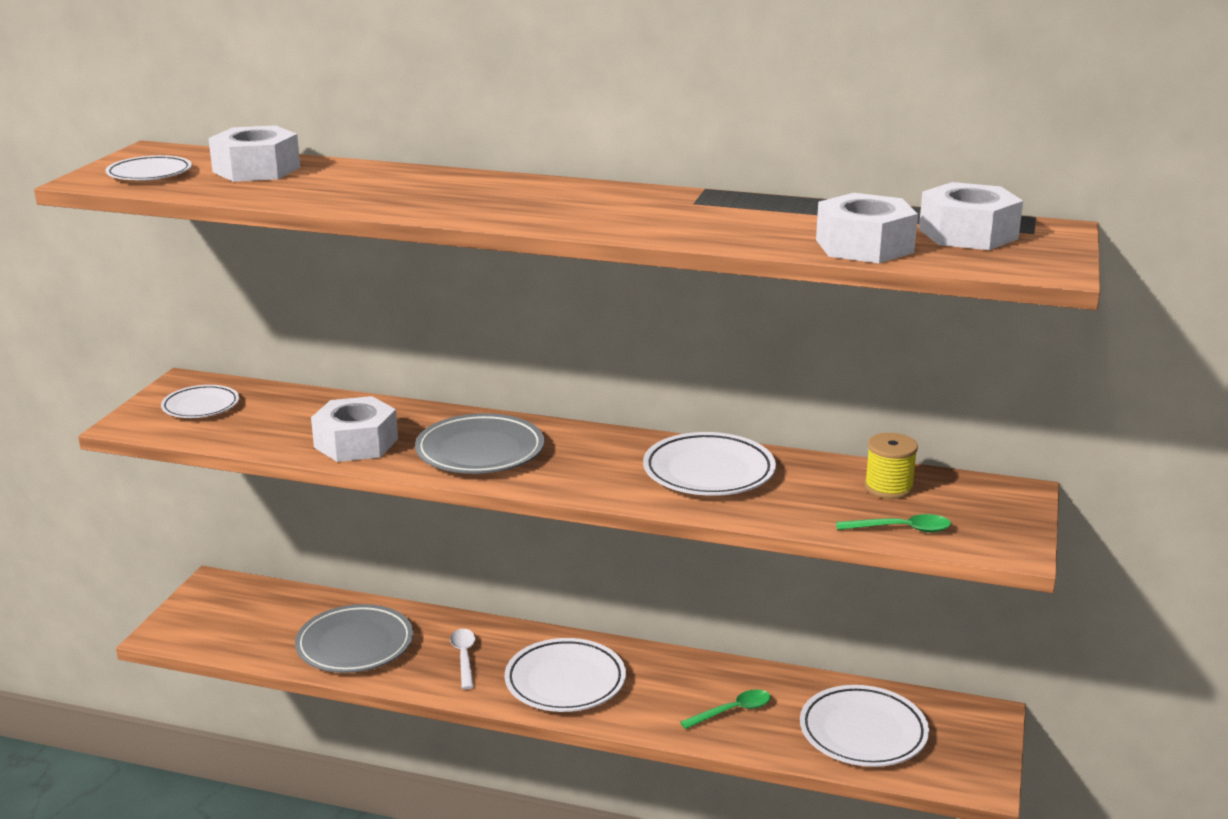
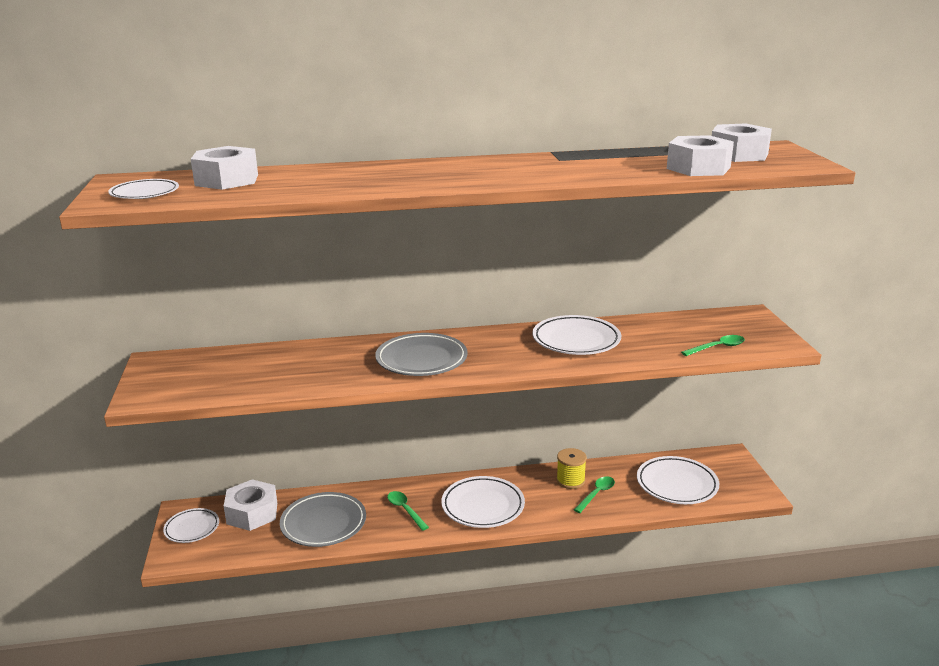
camera: 25 degrees left, 0 degrees up
(201, 406) = (185, 374): white plate -> white plate (192, 528)
(356, 443) = (330, 373): white nut -> white nut (252, 513)
(464, 657) = (405, 510): white spoon -> green spoon
(888, 487) = (684, 326): yellow spool -> yellow spool (570, 480)

